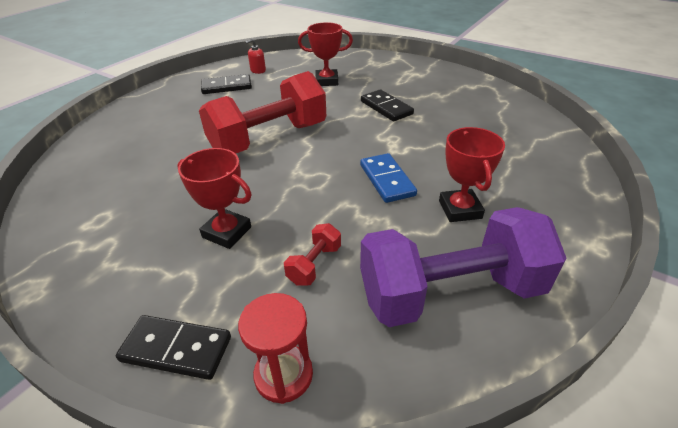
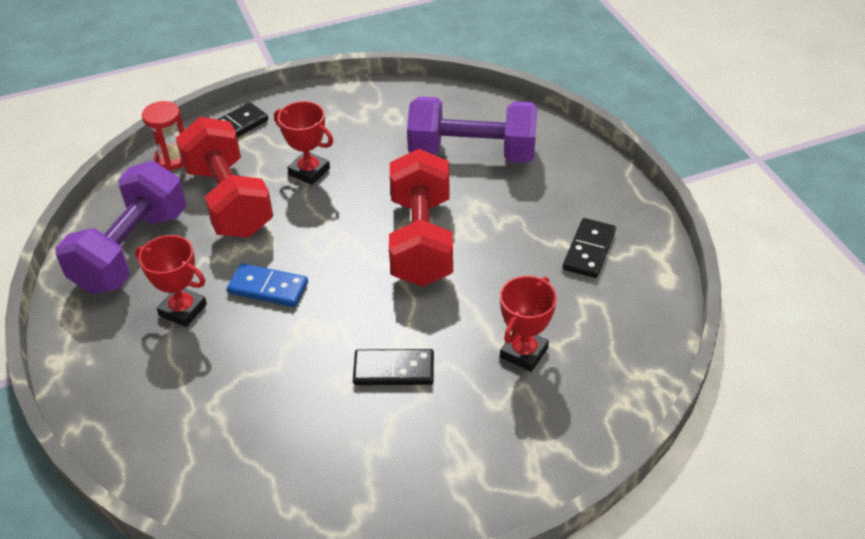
camera: 125 degrees right, 5 degrees up
(144, 155) = (472, 153): none -> purple dumbbell
(227, 232) = (309, 171): red trophy -> red trophy turned 60 degrees clockwise
(258, 70) = (622, 297): red soap dispenser -> none
(314, 264) = (229, 200): red dumbbell -> red dumbbell, size x2.47

